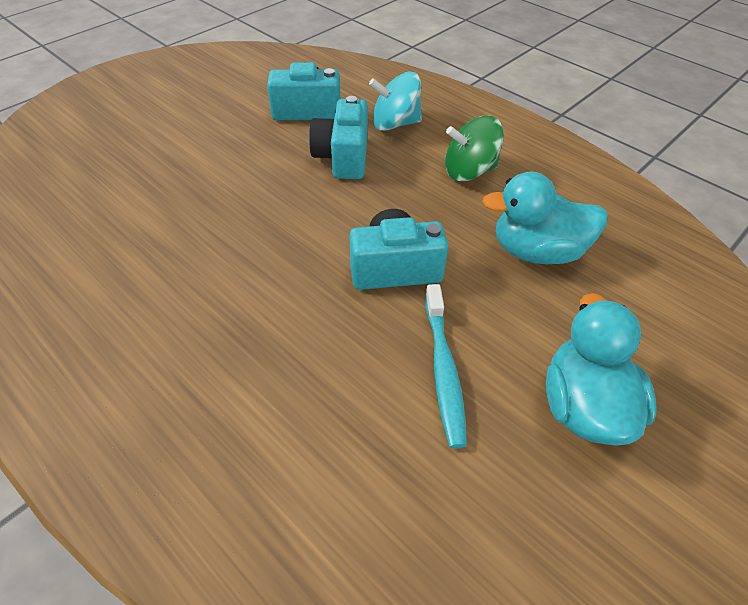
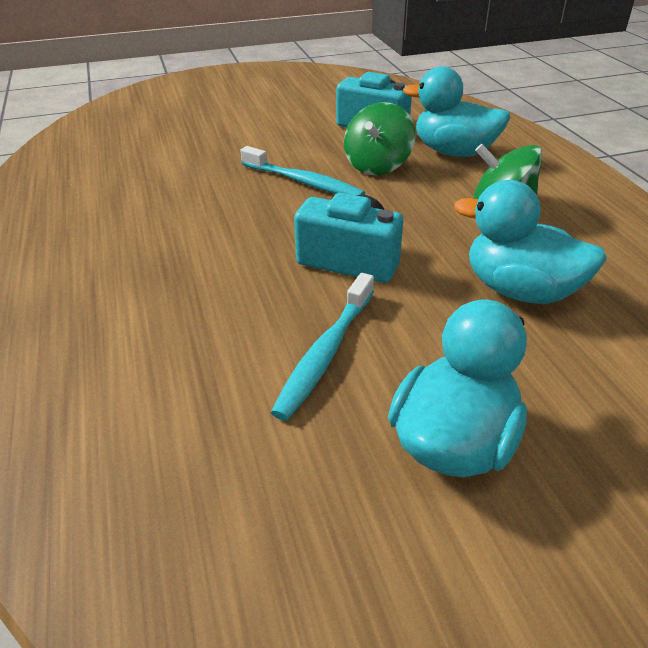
camera: 30 degrees right, 10 degrees down
(291, 196) = (303, 182): none -> turquoise toothbrush
(343, 157) = (377, 165): turquoise camera -> green spinning top
(395, 124) = (454, 152): turquoise spinning top -> turquoise duck

